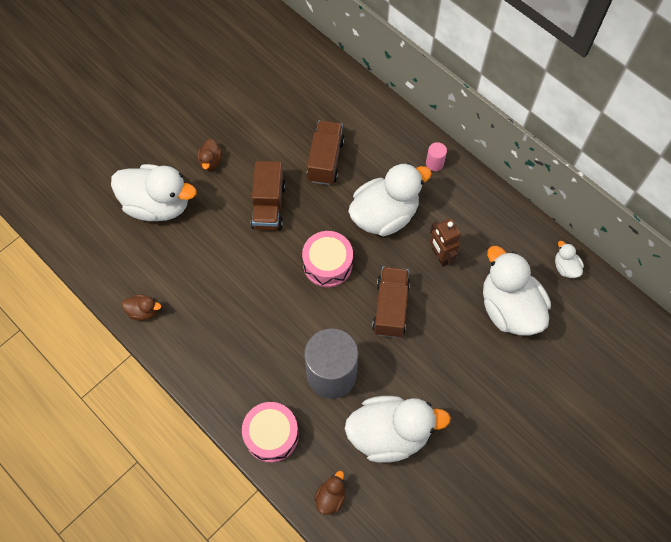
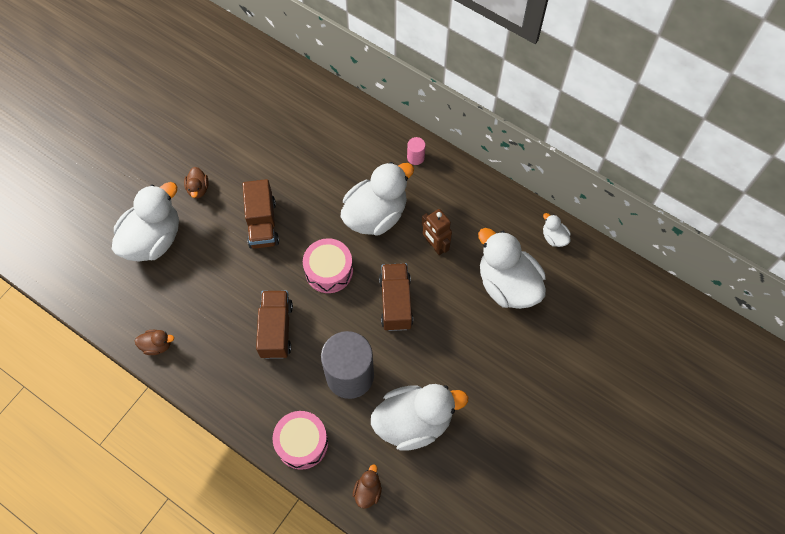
camera: 10 degrees left, 0 degrees up
(158, 205) = (153, 239): white duck -> white duck turned 60 degrees counterclockwise
(325, 160) = (310, 170): brown truck -> brown truck (276, 329)

